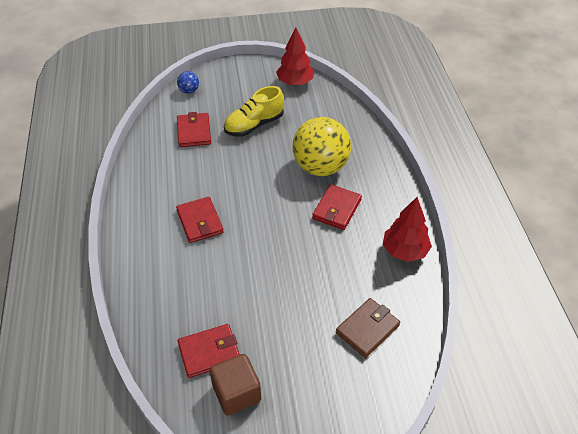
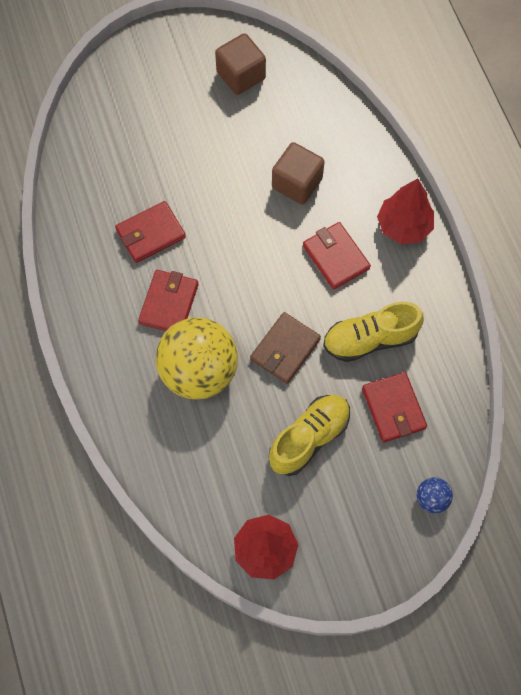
camera: 170 degrees right, 20 degrees up
(194, 169) = (370, 339): none -> yellow shoe
(209, 352) = (278, 108): red wallet -> red wallet (150, 233)
(213, 281) = (297, 183): none -> brown cube
(367, 329) = (120, 155): brown wallet -> brown wallet (285, 349)
(404, 251) = (82, 256): red tree -> red tree (404, 226)

